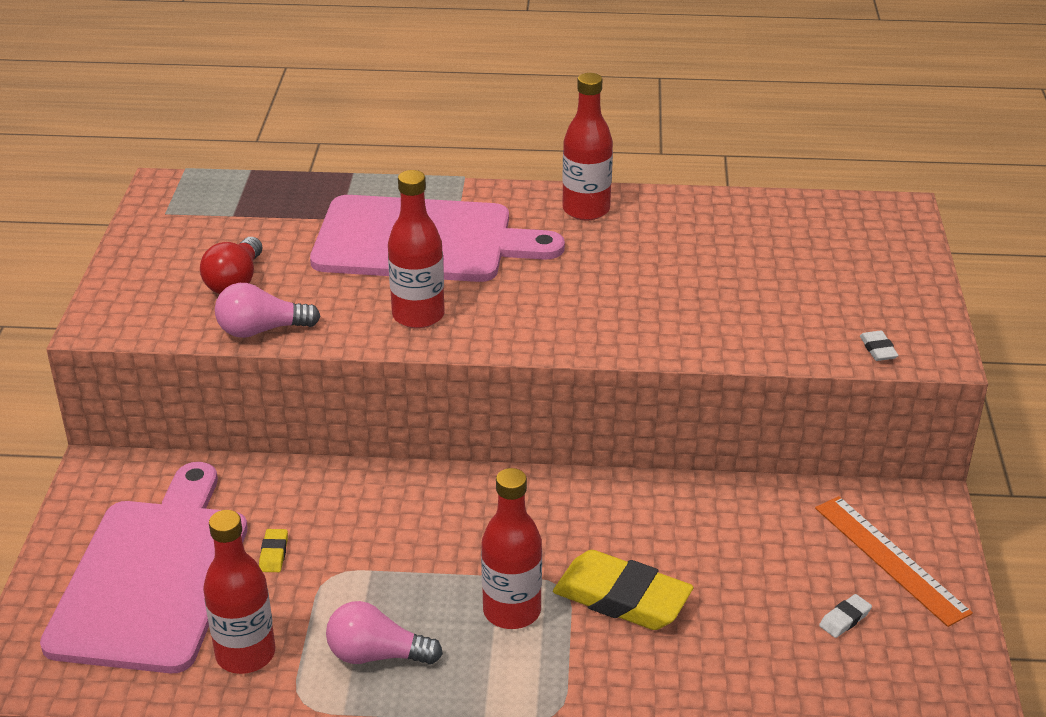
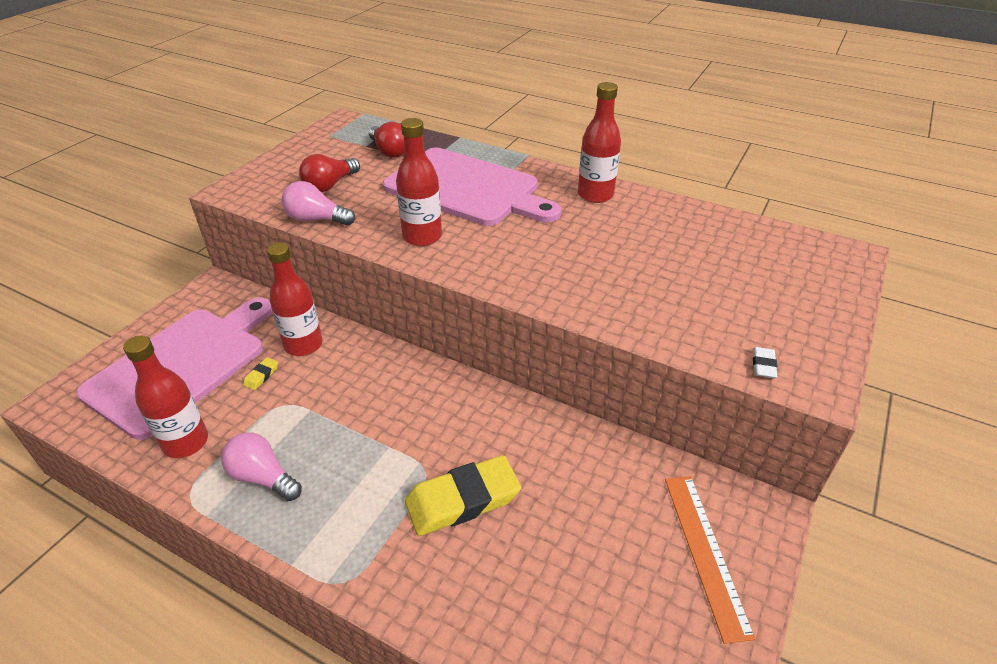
camera: 25 degrees right, 5 degrees up
(274, 215) = (389, 151): none -> red light bulb
(512, 611) = (377, 479): red bottle -> red bottle (303, 345)
(622, 598) = (462, 500): yellow eraser -> yellow eraser turned 75 degrees counterclockwise
(845, 619) = (632, 595): white eraser -> none

